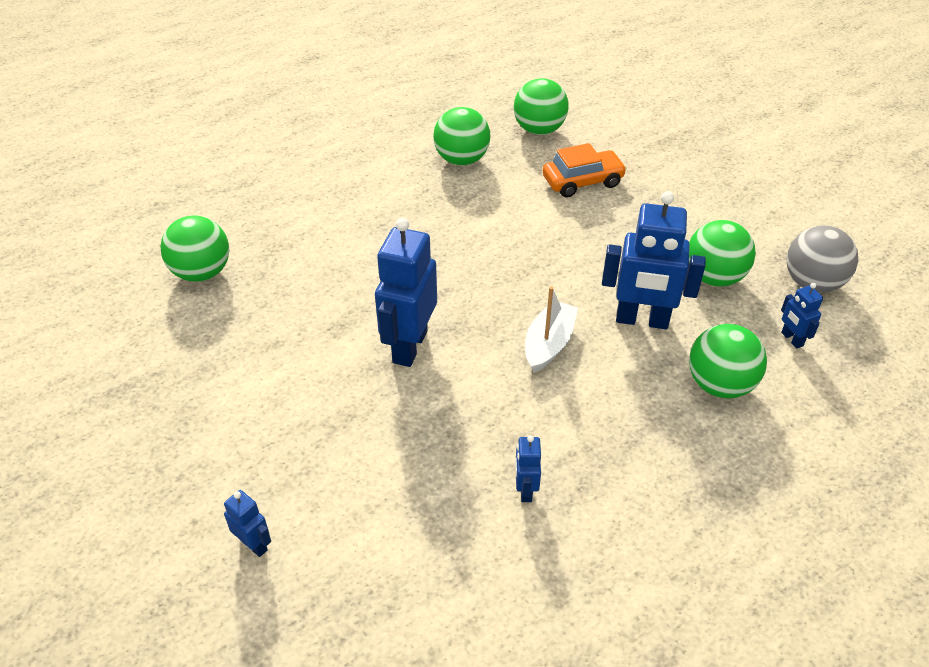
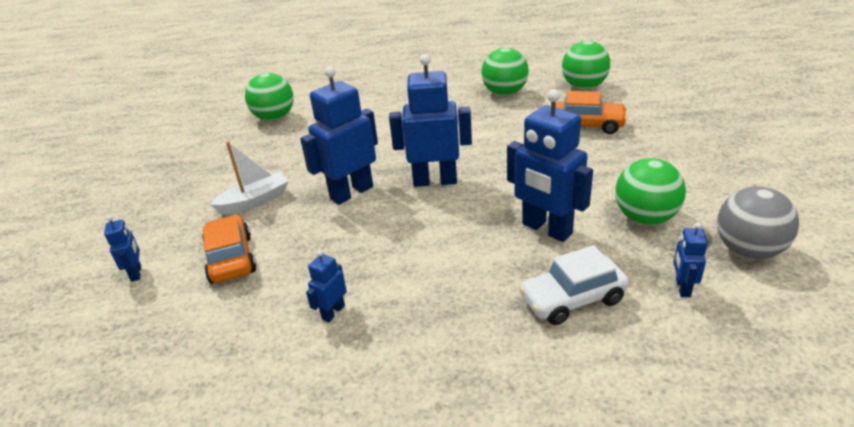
camera: 35 degrees right, 10 degrees down
(353, 479) = (231, 259): none -> orange car
(487, 300) = (435, 181): none -> blue robot
(549, 344) = (452, 222): white boat -> white boat (255, 201)
(719, 385) = (572, 299): green ball -> white car

